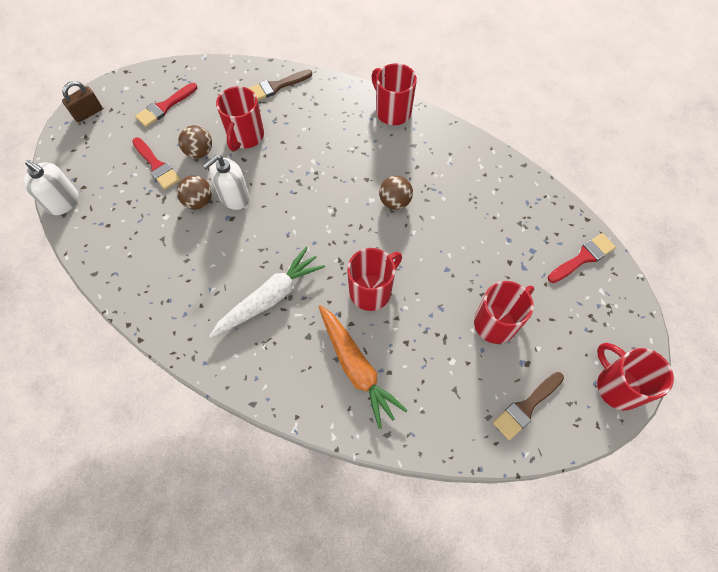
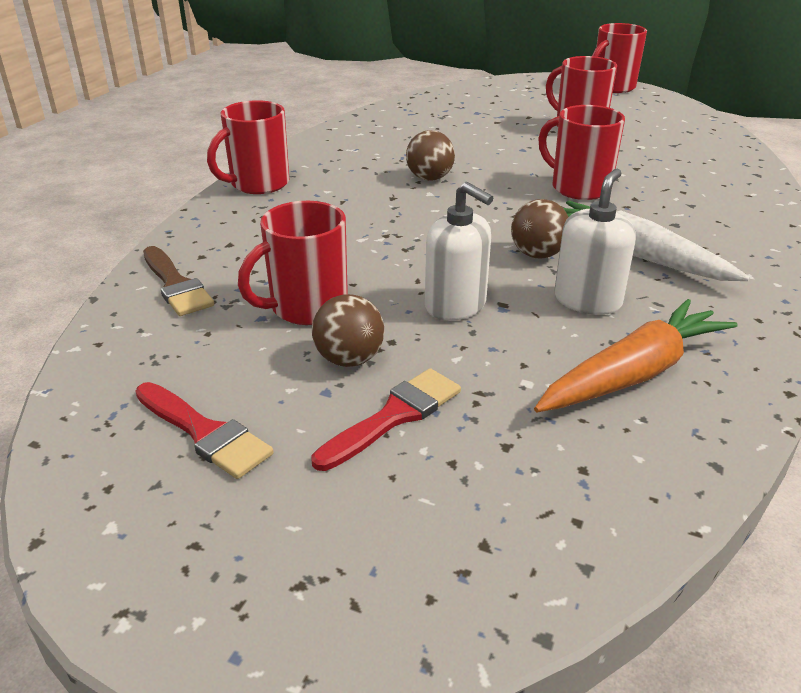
camera: 95 degrees left, 30 degrees down
(63, 202) = (547, 578): white soap dispenser -> white soap dispenser (587, 300)
(88, 113) = (202, 600): brown padlock -> none
(198, 201) = (477, 344): brown ball -> brown ball (537, 255)
(245, 136) = (306, 307): red mug -> red mug turned 135 degrees clockwise
(356, 368) = (693, 192): orange carrot -> orange carrot (634, 373)
(526, 407) = (664, 117): brown brush -> none
(583, 257) = (476, 94): red brush -> none

